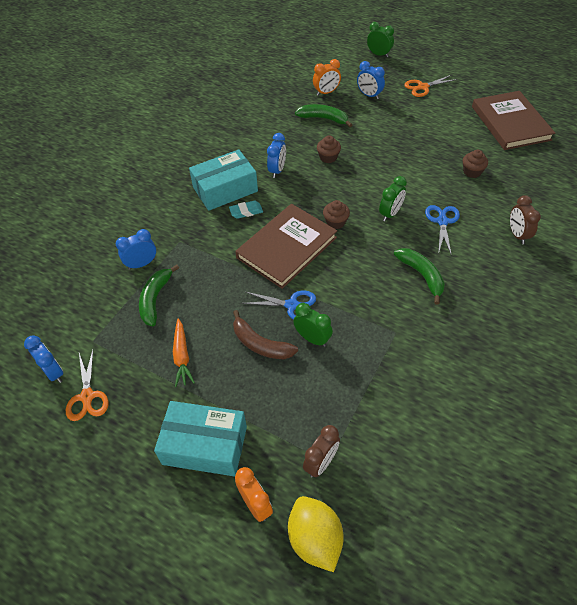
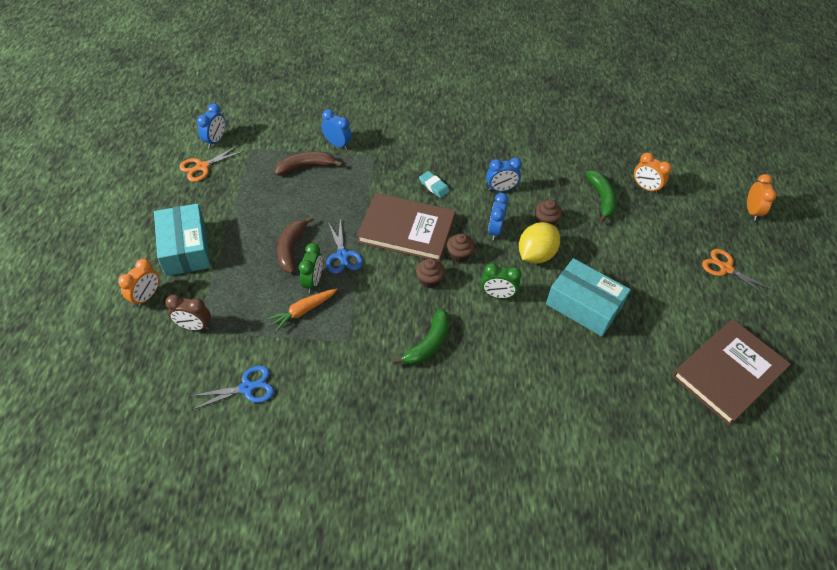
camera: 60 degrees right, 0 degrees up
(155, 299) = (306, 167): green banana -> brown banana
(182, 356) = (259, 204): orange carrot -> orange carrot (303, 311)
(225, 189) = (452, 162): turquoise box -> turquoise box (584, 305)
(315, 539) = (129, 343): yellow lemon -> yellow lemon (536, 255)
(369, 95) = (670, 224): blue clock -> blue clock (495, 230)
(379, 54) = (752, 211): green clock -> orange clock
(442, 221) = (513, 343): blue scissors -> blue scissors (247, 388)
(472, 172) = (610, 352): brown cupcake -> brown cupcake (429, 280)
(517, 235) = (536, 418): brown clock -> none

